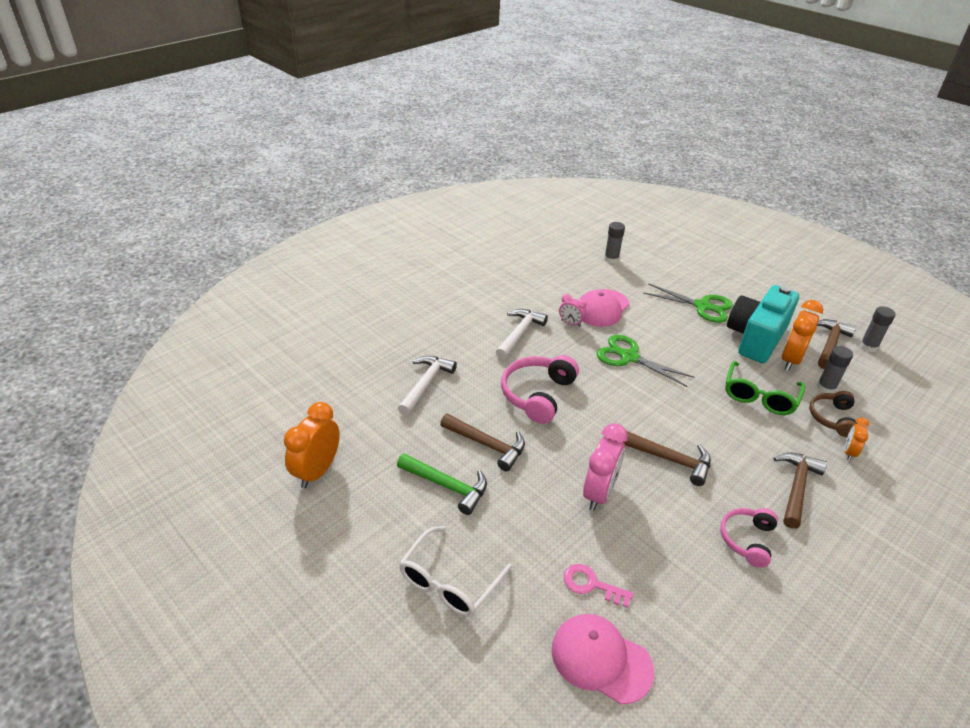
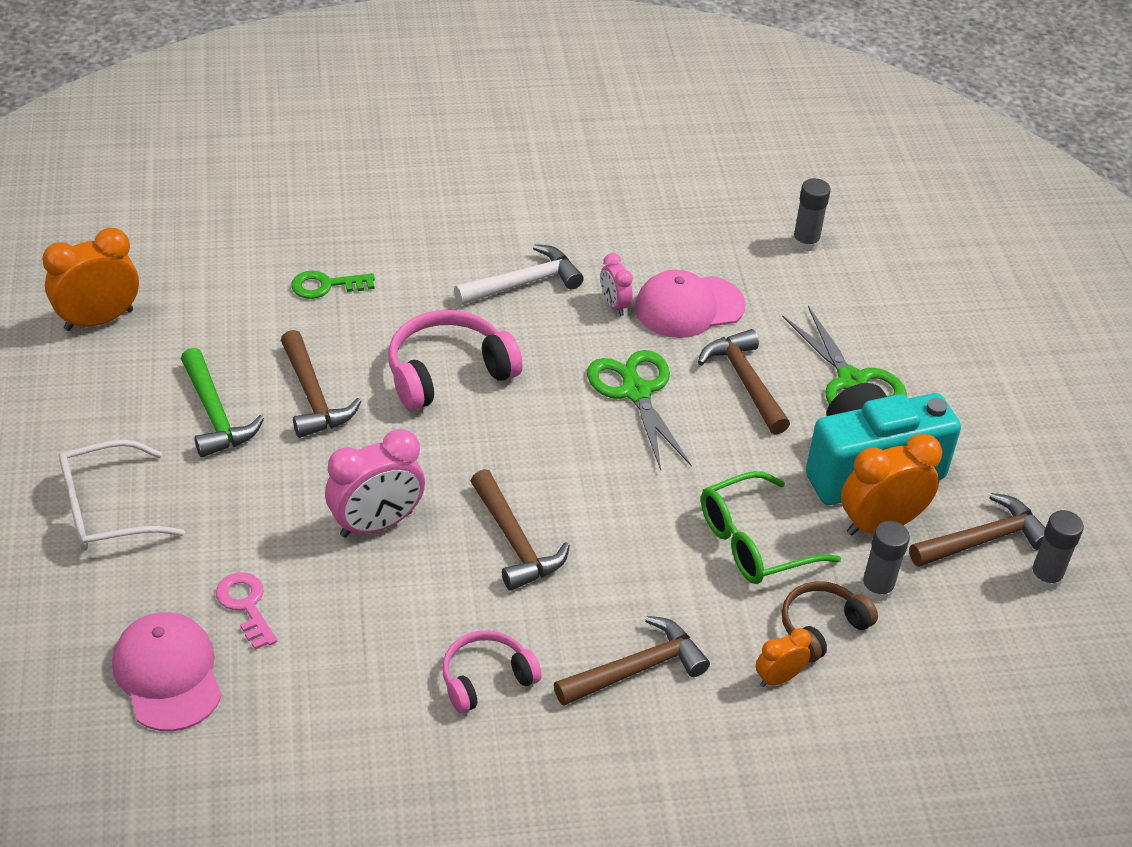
camera: 35 degrees right, 5 degrees up
(425, 384) = (326, 286): white hammer -> green key
(665, 328) = (745, 382): none -> brown hammer

